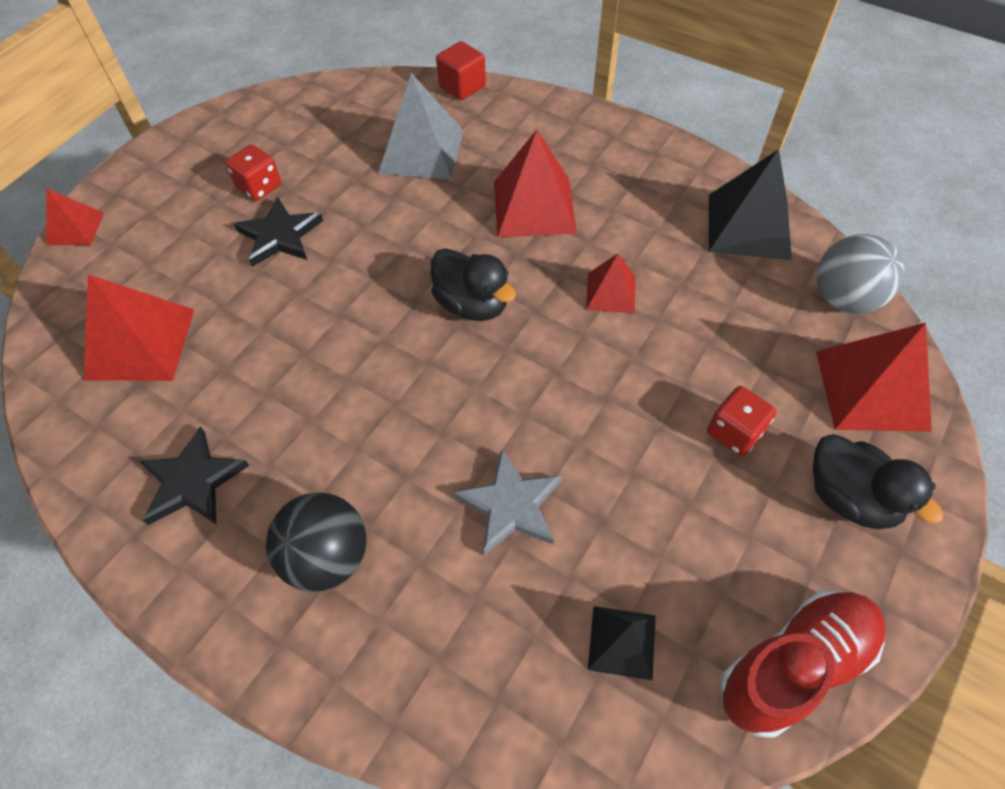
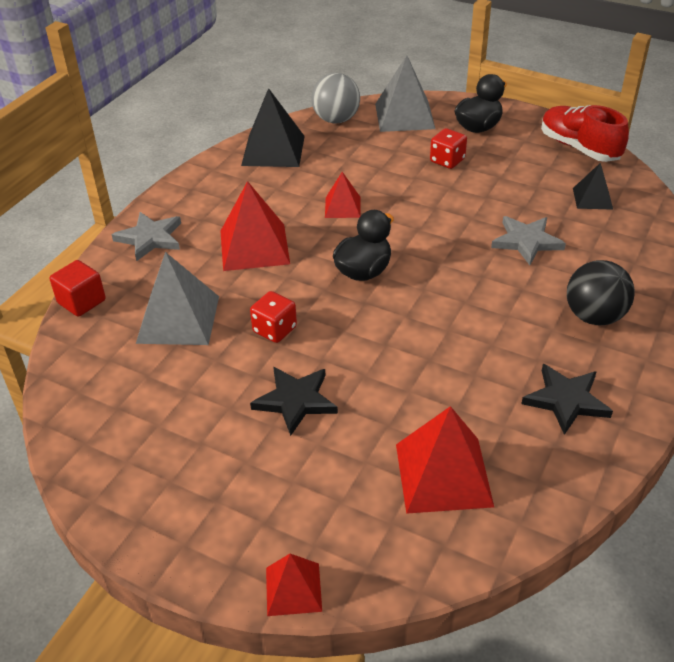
camera: 95 degrees left, 15 degrees down
(259, 187) = (225, 431): red dice -> red dice (274, 330)
(559, 125) = (150, 238): none -> grey star
(871, 389) = (404, 116): red pyramid -> grey pyramid

